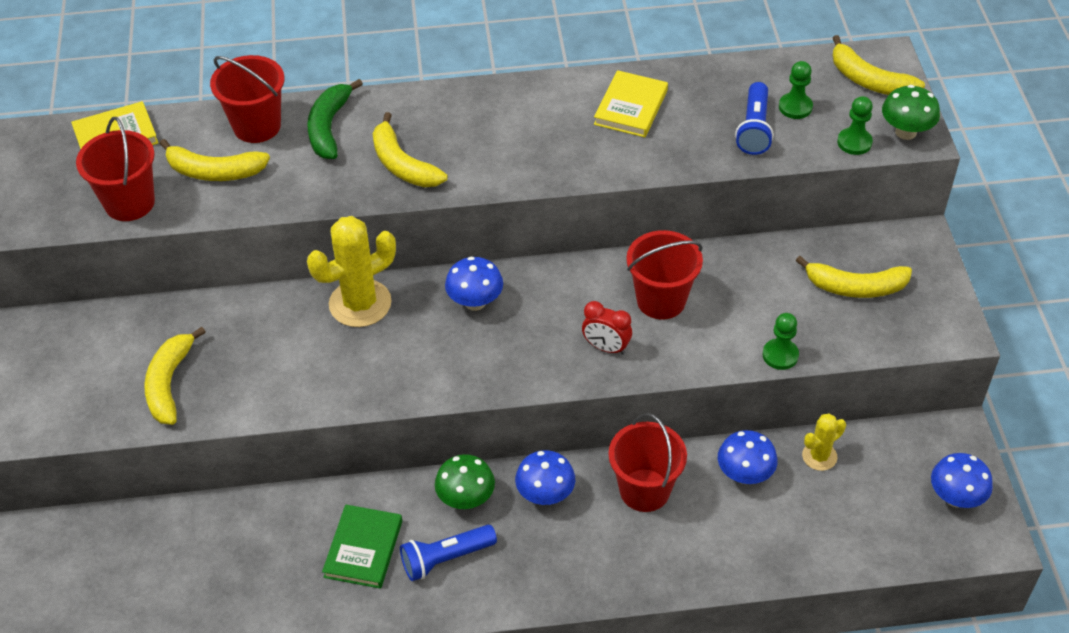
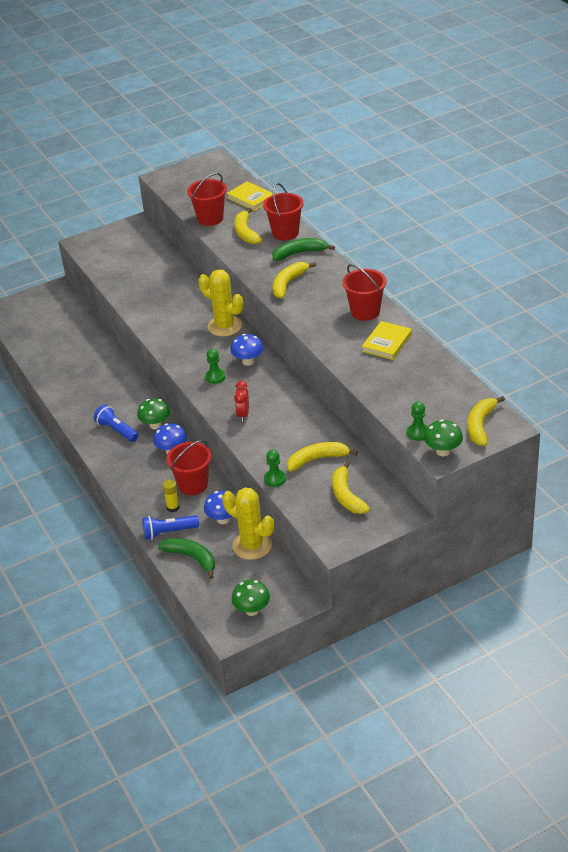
camera: 70 degrees right, 10 degrees down
(169, 383) = (143, 290): yellow banana -> yellow banana (317, 459)
(363, 549) = (110, 403): green book -> none
(631, 107) = (387, 343): yellow book -> yellow book turned 60 degrees counterclockwise
(661, 300) = (289, 424): red bucket -> red bucket (365, 312)
(685, 532) = (173, 507): none -> yellow glue stick
(754, 129) = (401, 392): blue flashlight -> blue flashlight (169, 532)
(795, 107) = (433, 402): green pawn -> green pawn (215, 377)
(814, 540) = (192, 558): none -> green banana
(819, 456) = (252, 545): yellow cactus -> yellow cactus, size x1.82
(955, 498) = (252, 610): blue mushroom -> green mushroom

